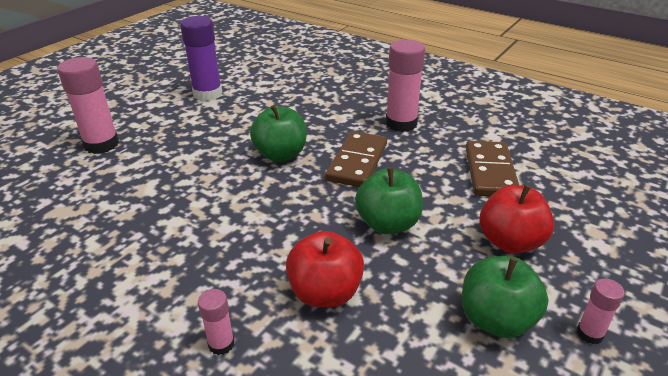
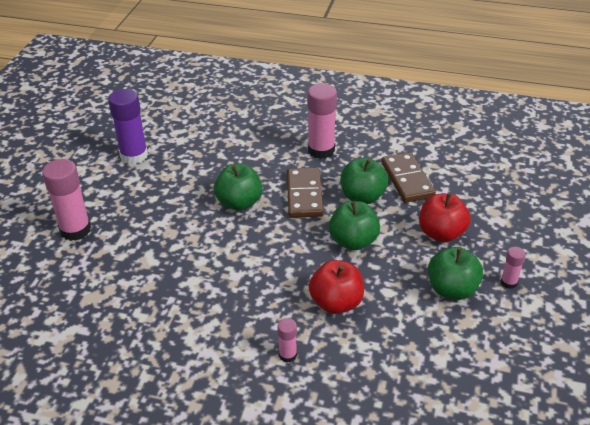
camera: 20 degrees left, 5 degrees up
(425, 178) = (362, 197): none -> green apple

